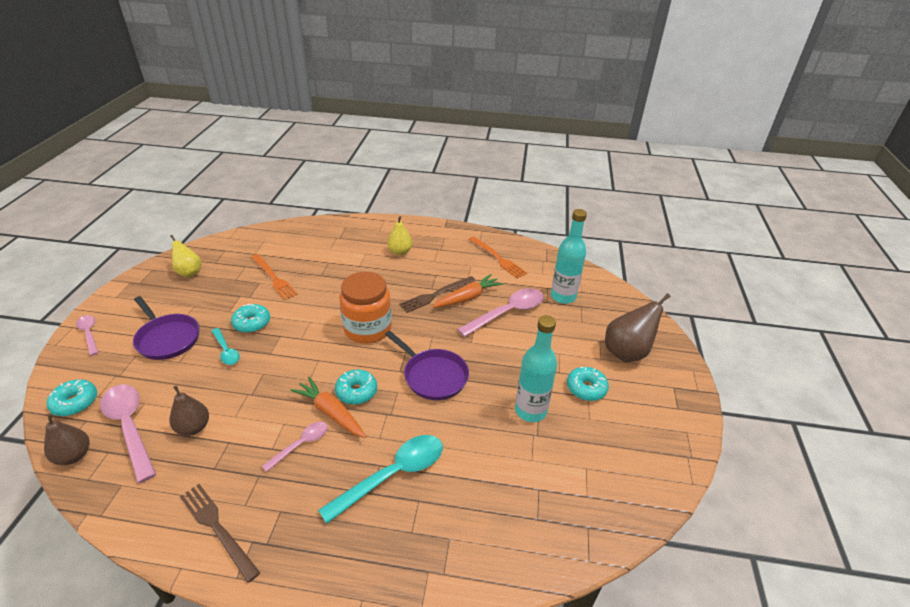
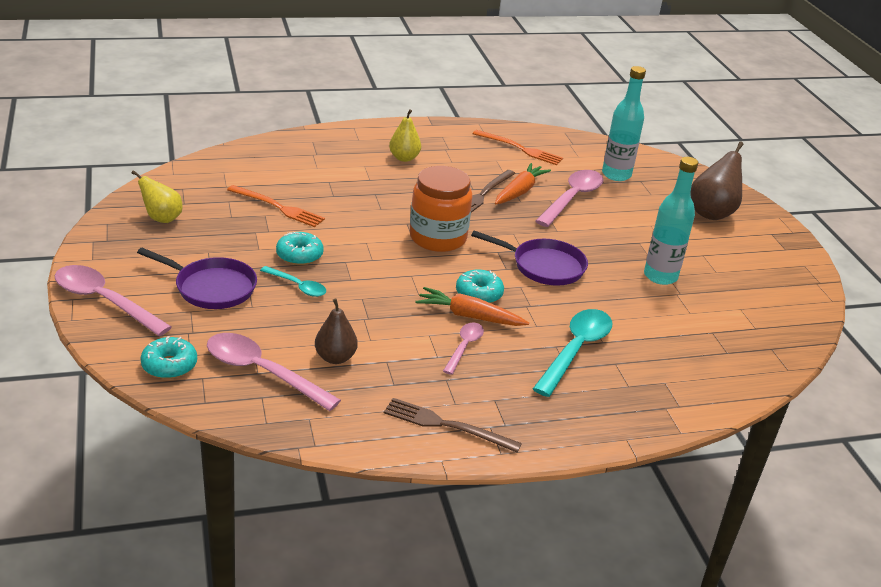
camera: 25 degrees left, 5 degrees down
(74, 456) = (226, 408): brown pear -> none
(89, 334) = (104, 301): pink spoon -> pink spoon, size x1.79
(586, 388) = (696, 249): turquoise donut -> none

